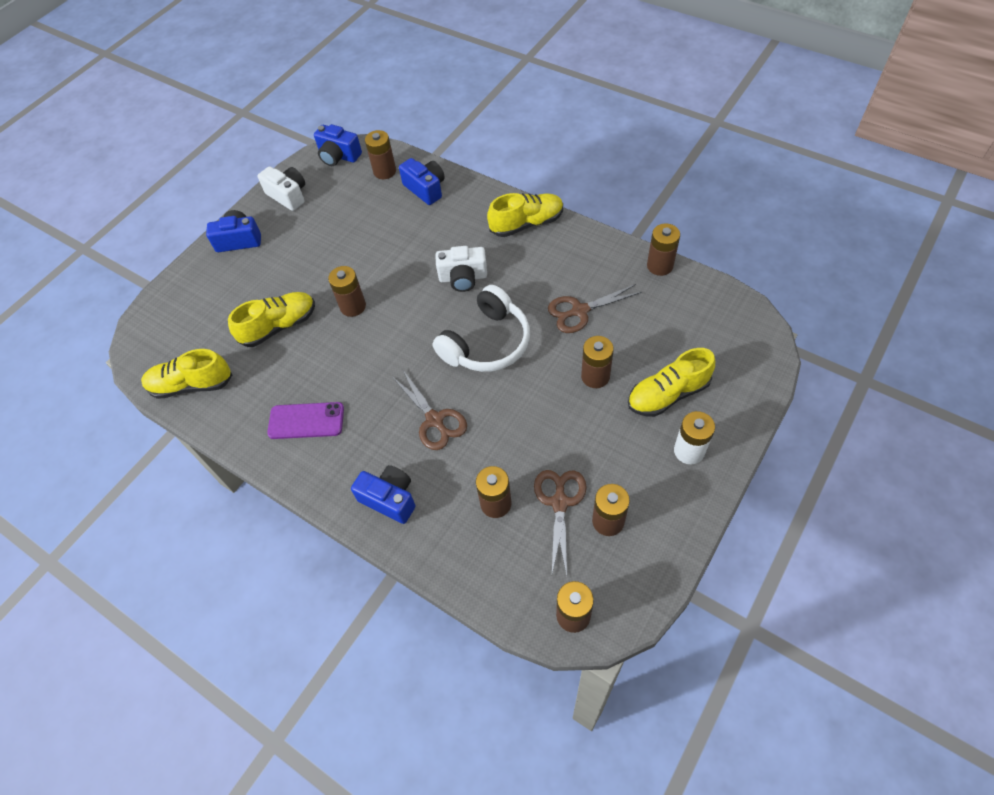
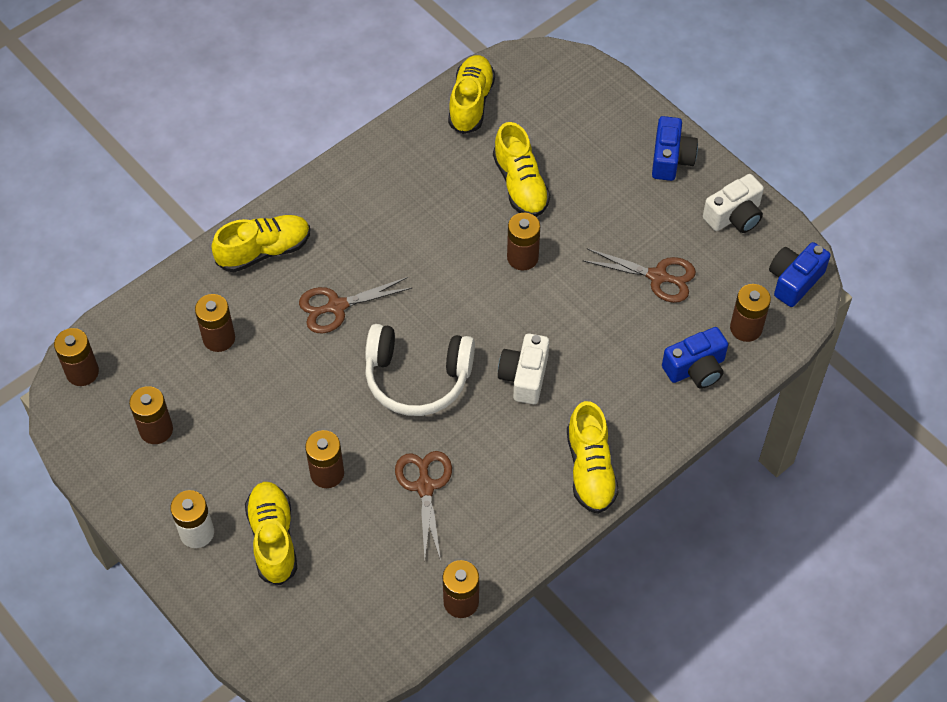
camera: 100 degrees right, 0 degrees up
(306, 421) = (384, 195): purple phone -> none
(389, 499) = (264, 251): blue camera -> yellow shoe
(486, 343) = (417, 378): white headphones -> white headphones turned 45 degrees counterclockwise
(560, 502) = (194, 394): brown scissors -> brown scissors (658, 277)

